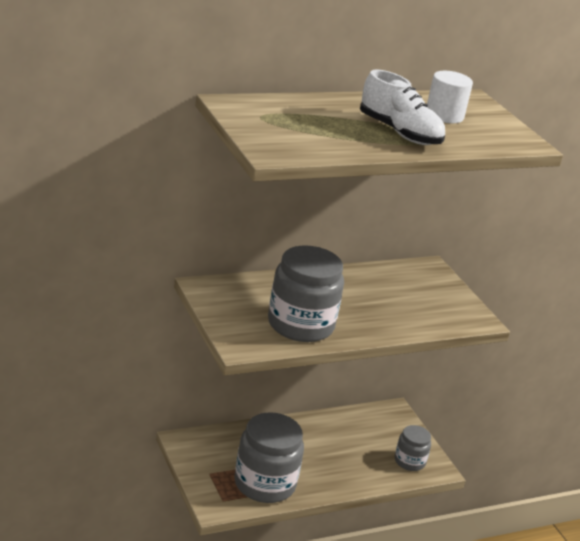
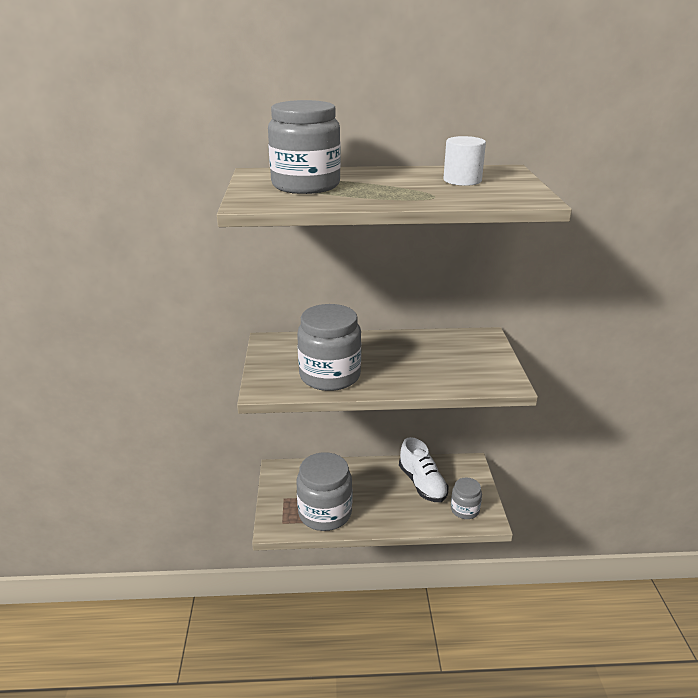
camera: 25 degrees right, 0 degrees up
(301, 124) = (306, 185): none -> grey jar
(399, 133) = (399, 191): white shoe -> white shoe (422, 484)

